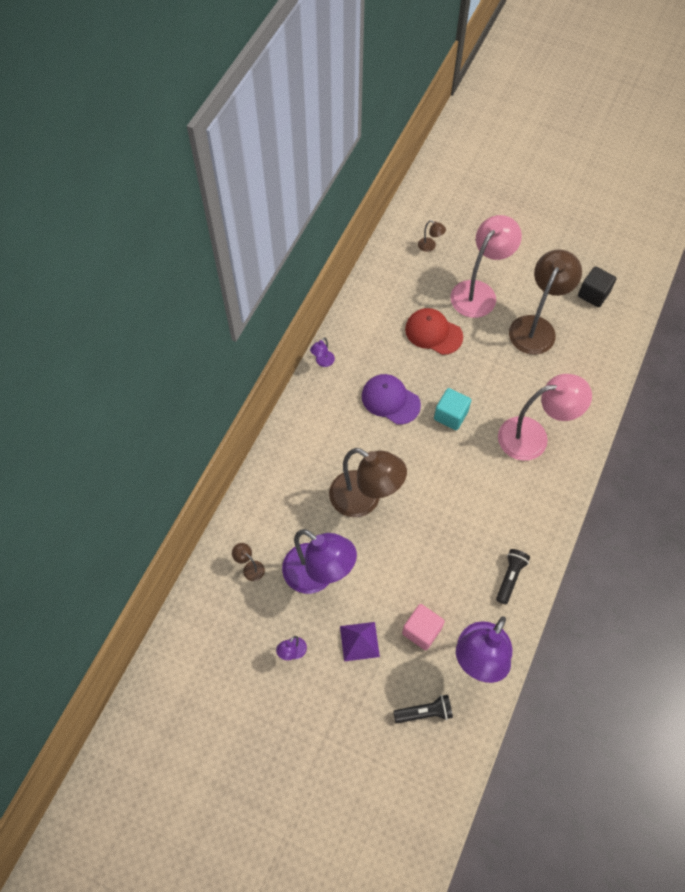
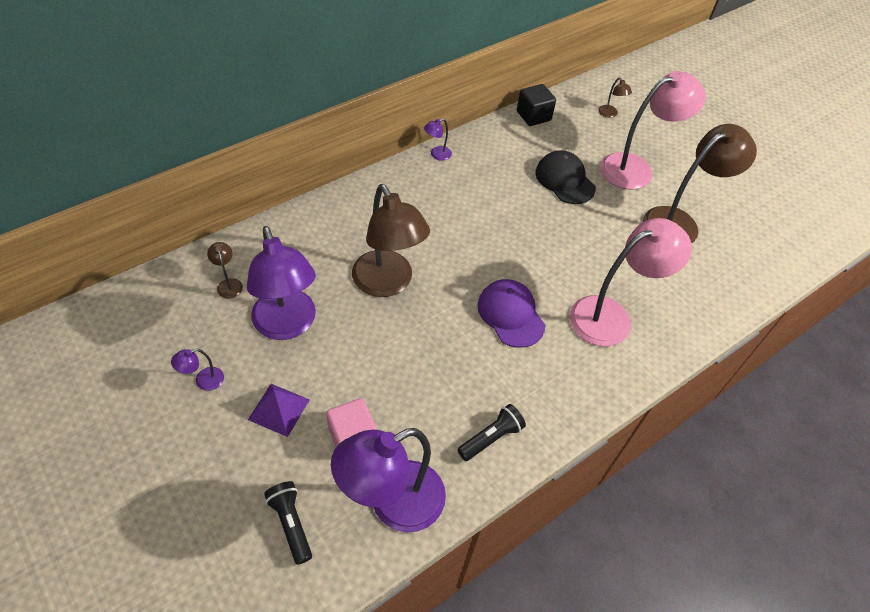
camera: 25 degrees right, 10 degrees down
(390, 400) = (479, 214): purple cap -> purple cap (510, 314)
(424, 712) = (291, 524): black flashlight -> black flashlight turned 135 degrees counterclockwise
(433, 333) = (564, 180): red cap -> black cap
(450, 415) = (533, 255): turquoise cube -> none
(533, 437) = (611, 316): pink lamp -> pink lamp turned 45 degrees counterclockwise
(593, 294) = (763, 223): black cube -> black cube (533, 116)

